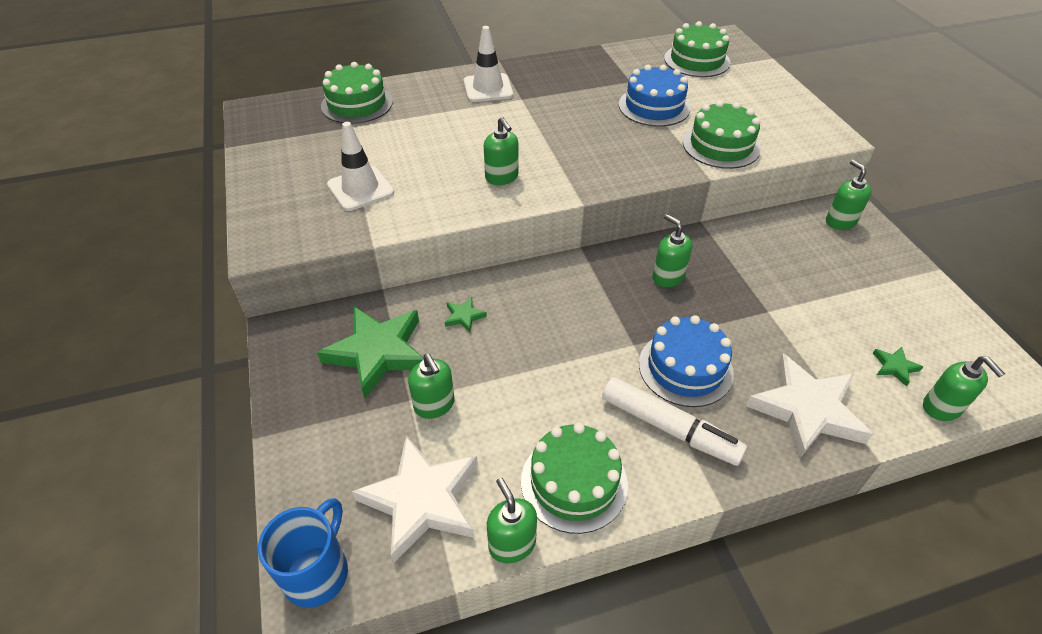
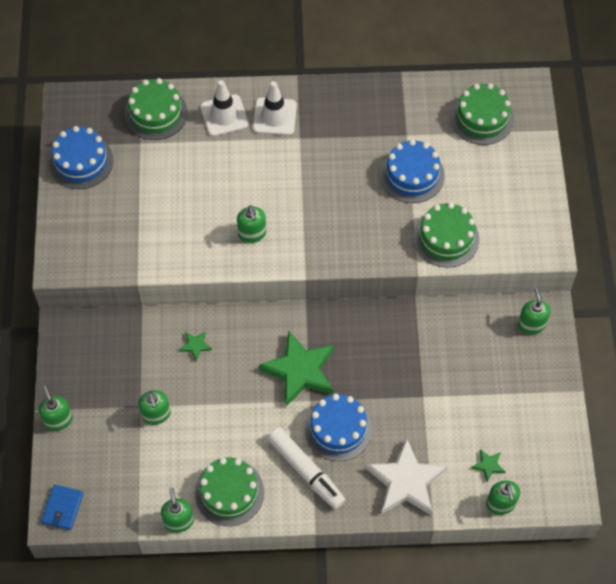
camera: 15 degrees right, 15 degrees up
(277, 151) = (81, 161): none -> blue cake
(318, 572) = (63, 508): blue mug -> blue wallet
(360, 189) = (139, 221): white traffic cone -> white traffic cone (224, 115)
(378, 353) = (127, 362): green star -> green star (299, 371)
(422, 500) = (132, 479): white star -> none
(668, 277) = (361, 346): green soap dispenser -> green soap dispenser (58, 420)

